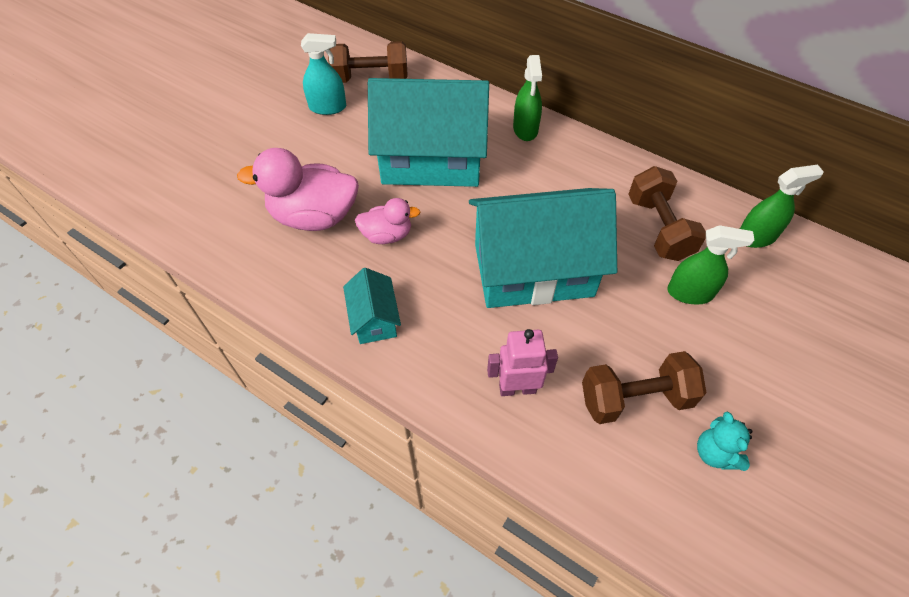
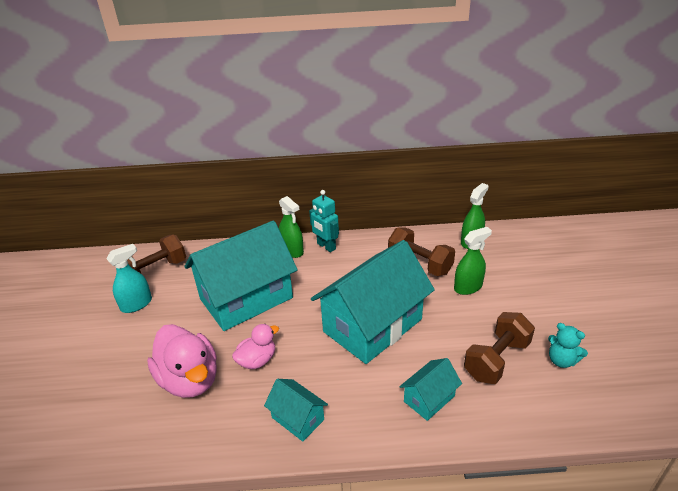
camera: 35 degrees left, 20 degrees down
(314, 216) = (190, 380): pink duck -> pink duck turned 90 degrees counterclockwise
(517, 388) = (429, 399): pink robot -> turquoise house
(567, 144) = (326, 246): none -> turquoise robot

